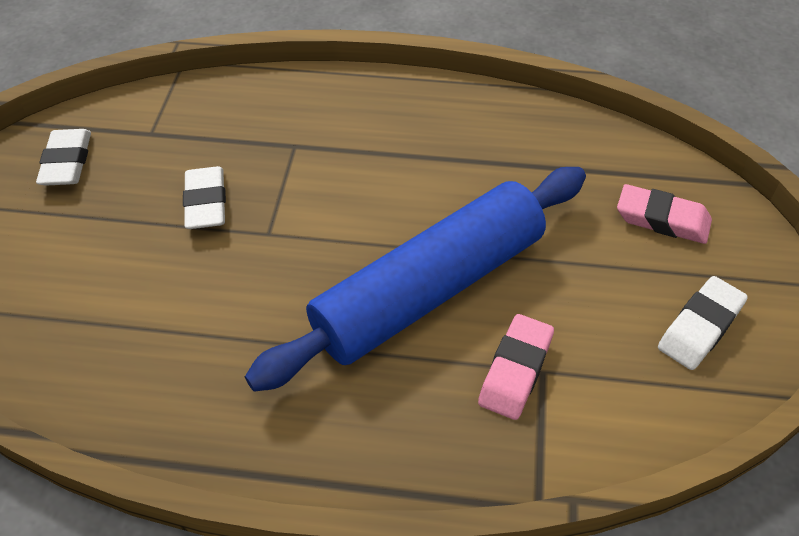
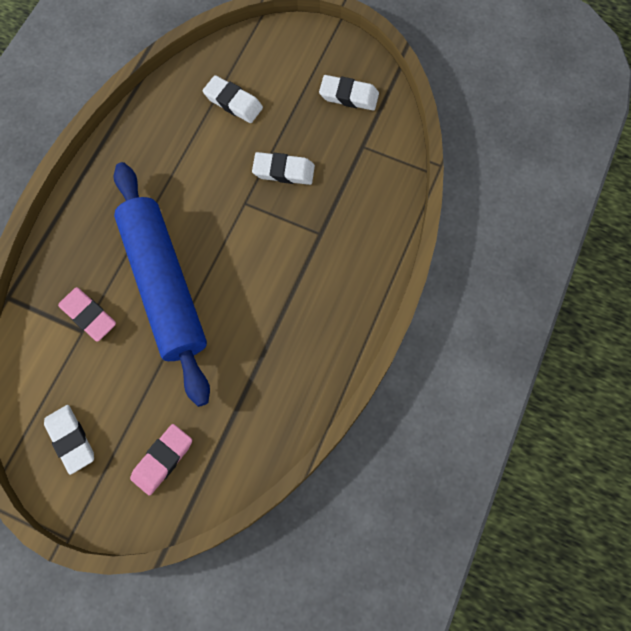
camera: 105 degrees right, 20 degrees up
(89, 293) = (233, 102): none -> white eraser

